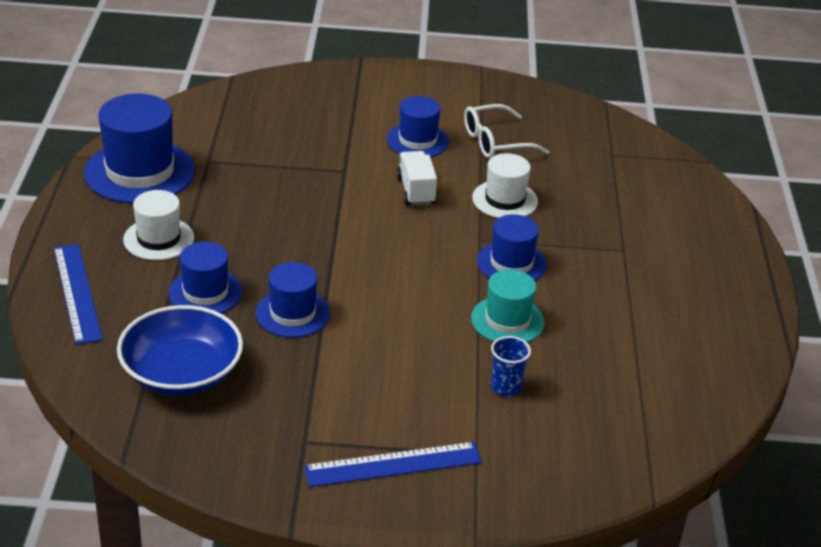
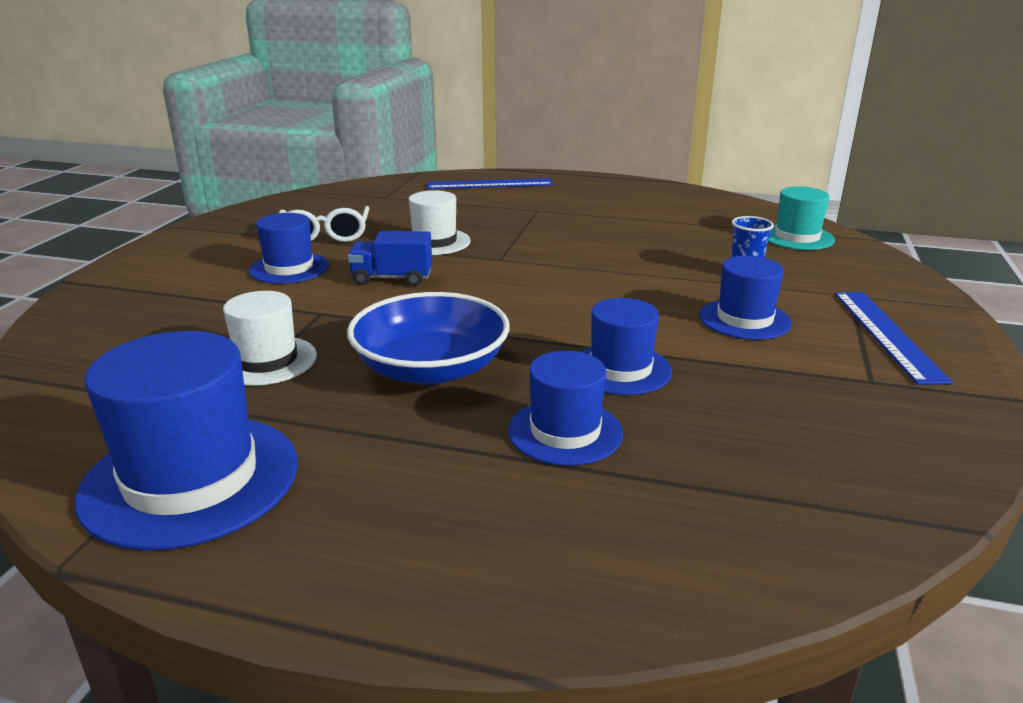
camera: 75 degrees left, 10 degrees down
(77, 293) = (543, 572): blue ruler -> blue ruler (489, 184)
(158, 239) = (409, 468): white hat -> white hat (266, 360)
(182, 373) = (759, 463): blue bowl -> blue bowl (431, 368)
(415, 191) = (392, 279): white truck -> blue truck
(507, 320) = (639, 261): turquoise hat -> turquoise hat (797, 237)
(511, 263) = (545, 250): blue hat -> blue hat (744, 319)

